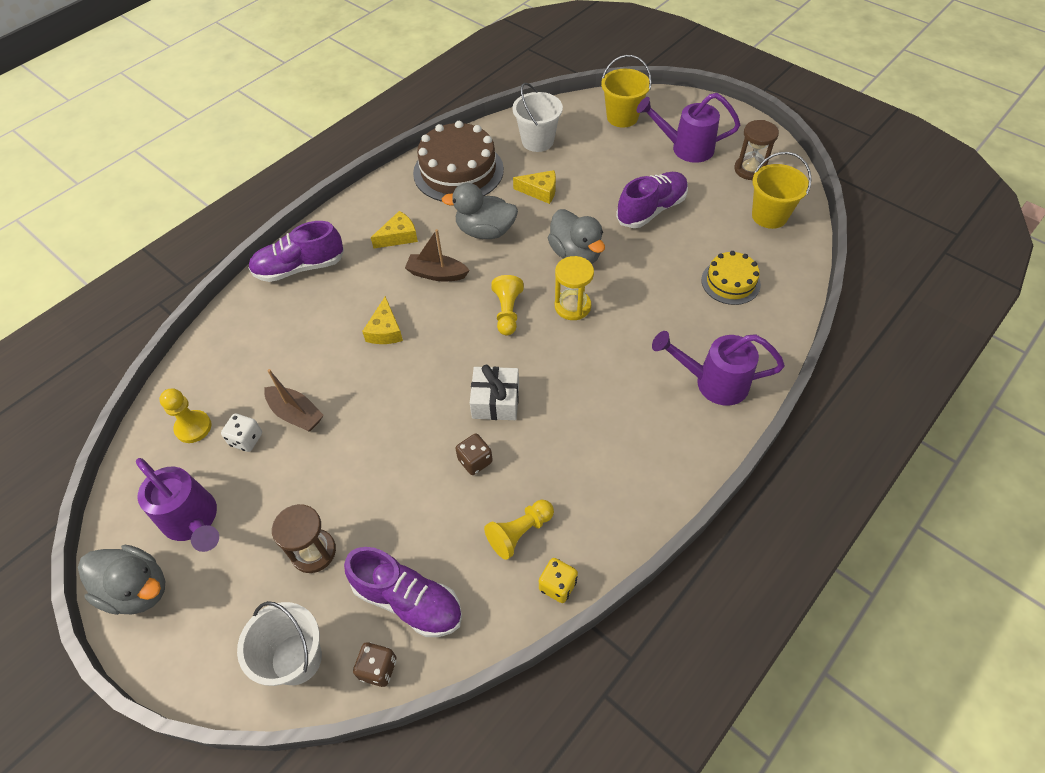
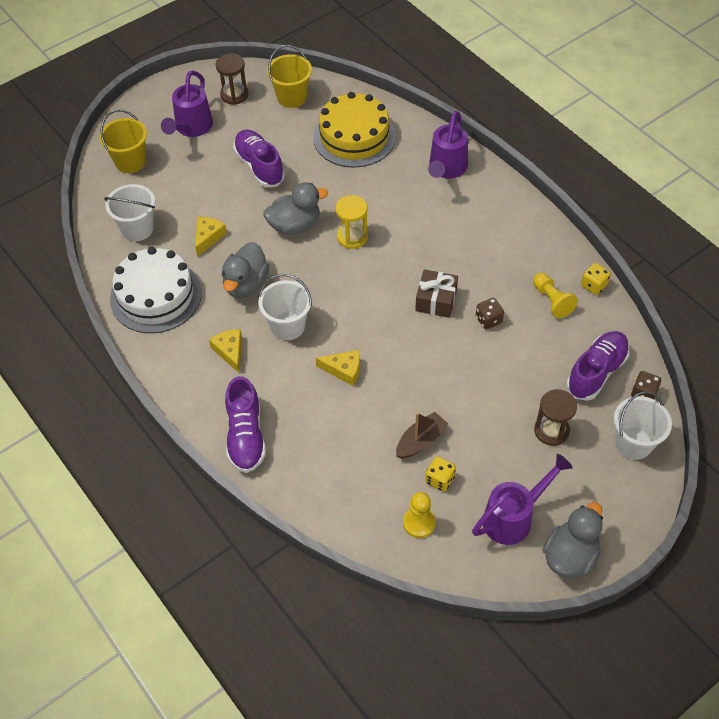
camera: 80 degrees left, 0 degrees up
(246, 439) = (439, 479): white dice -> yellow dice
(437, 274) = (287, 326): brown boat -> white bucket
(458, 171) = (156, 295): brown cake -> white cake
(495, 401) = (436, 300): white gift -> brown gift
(507, 312) = (346, 281): yellow pawn -> none
(730, 282) = (354, 137): yellow cake -> yellow cake, size x1.76

